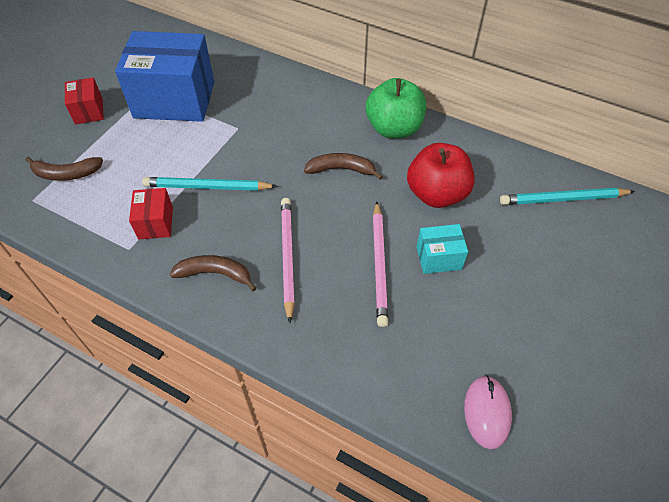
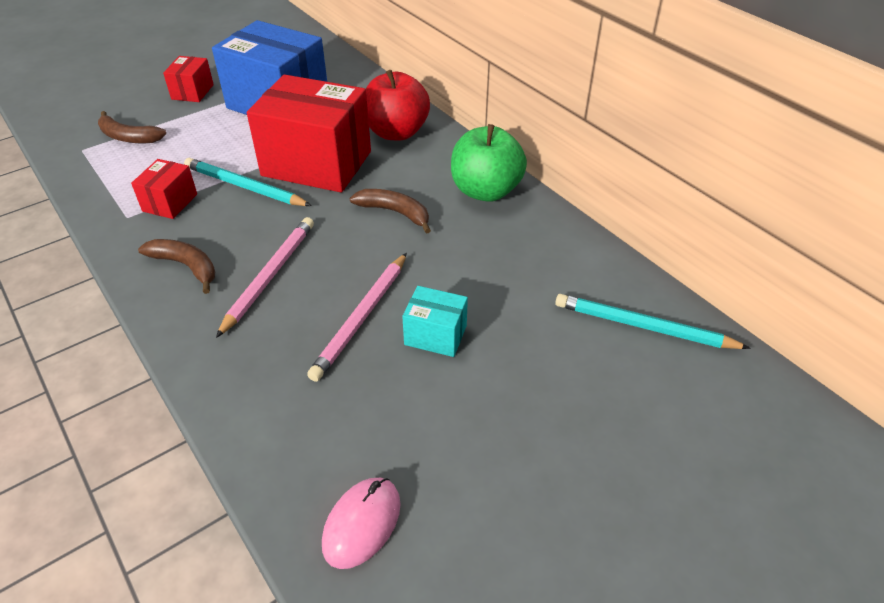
camera: 25 degrees right, 10 degrees down
(250, 146) = (316, 163): none -> red box
(436, 194) = (484, 270): red apple -> red apple (396, 132)

